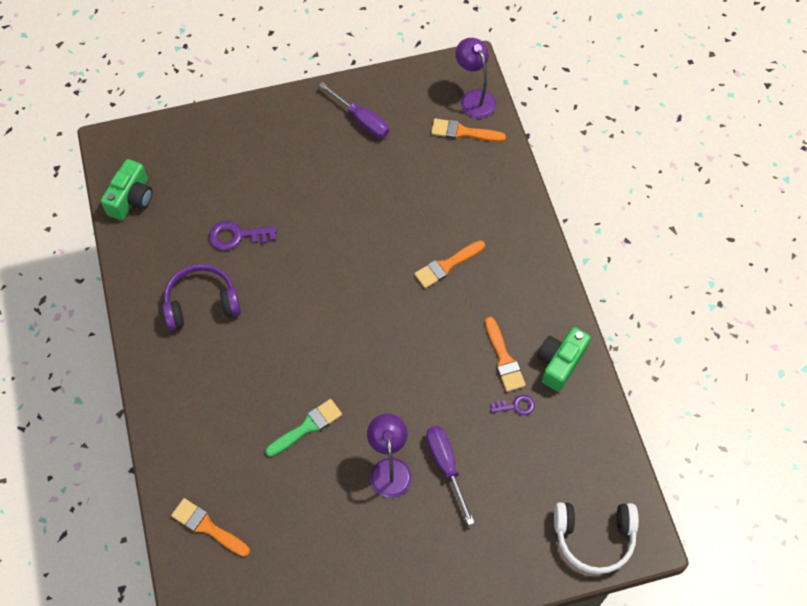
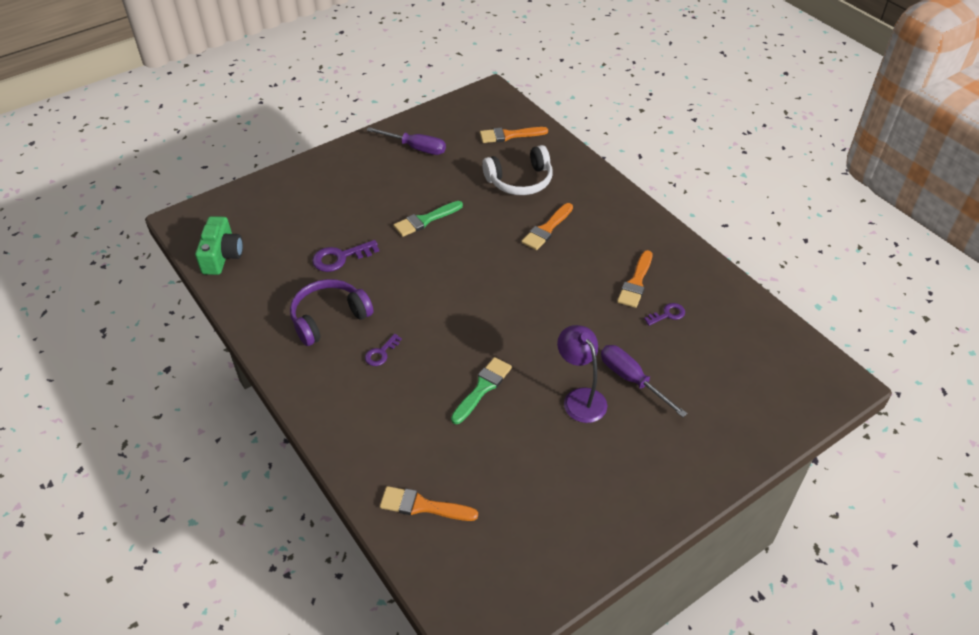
camera: 20 degrees left, 15 degrees down
(233, 358) = (381, 353): none -> purple key
(334, 216) = (425, 220): none -> green brush
(474, 98) = (506, 111): purple lamp -> none
(503, 358) = (636, 282): orange brush -> orange brush turned 60 degrees clockwise
(559, 363) = (686, 272): green camera -> none
(594, 537) = (798, 395): white headphones -> white headphones (520, 181)

